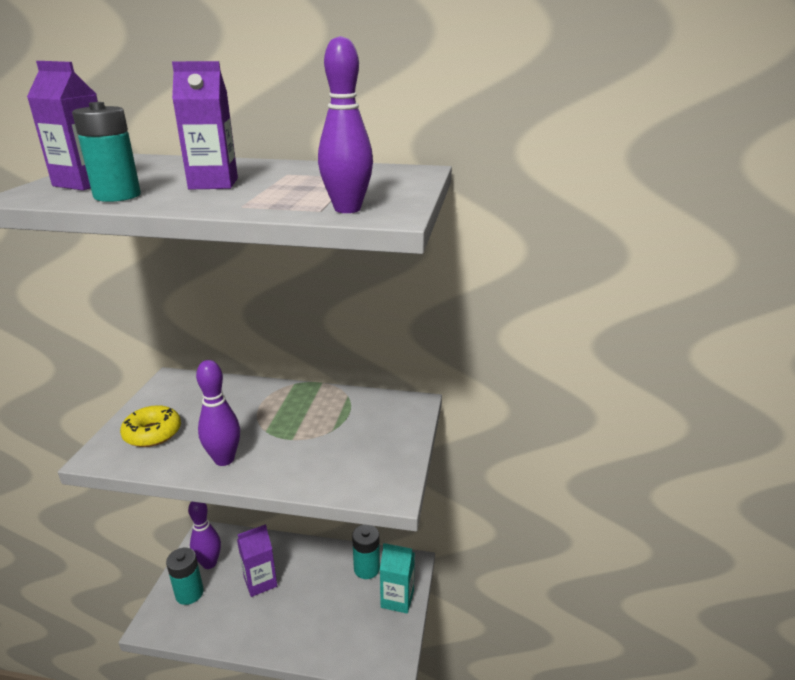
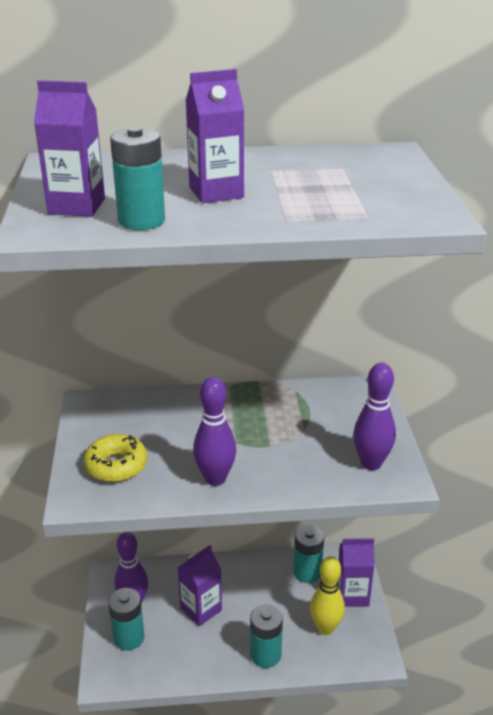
camera: 15 degrees left, 5 degrees up
(294, 637) = (265, 654): none -> turquoise battery
(347, 209) = (392, 214): purple bowling pin -> purple bowling pin (371, 463)
(358, 625) = (325, 628): none -> yellow bowling pin
(397, 599) = (352, 595): turquoise carton -> purple carton

